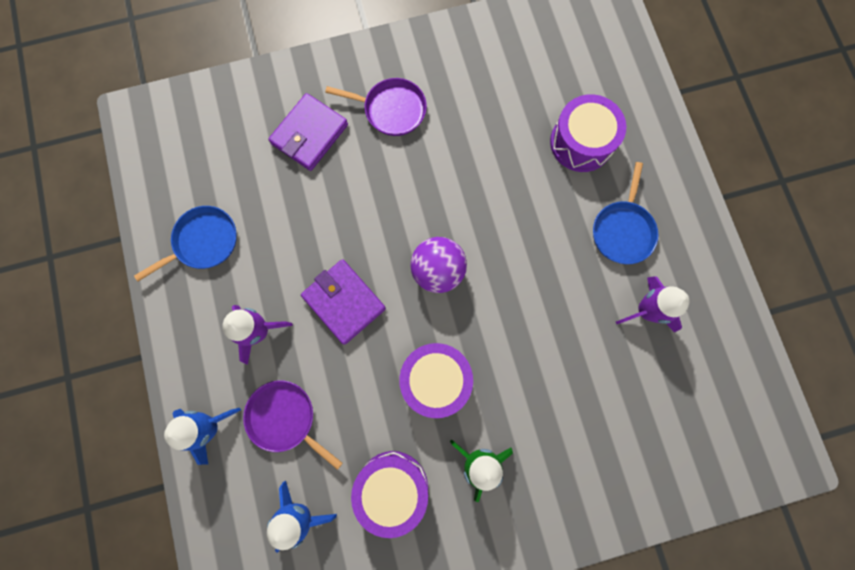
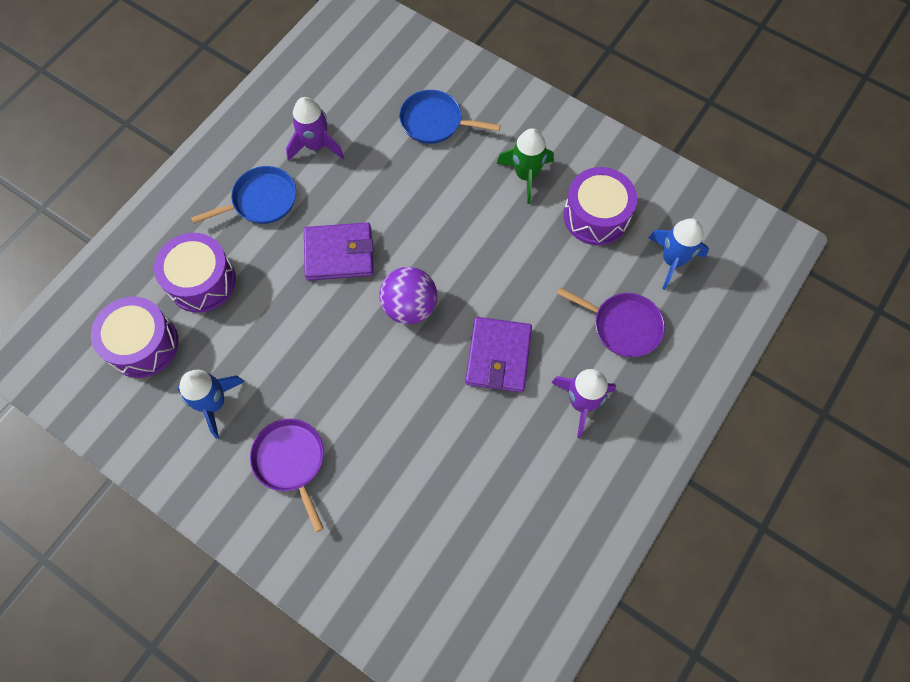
camera: 130 degrees left, 10 degrees down
(203, 242) = (553, 519): blue pan -> blue pan (434, 122)
(209, 427) = (683, 375): blue rocket -> blue rocket (214, 403)
(284, 418) = (623, 326): purple pan -> purple pan turned 60 degrees counterclockwise
(309, 134) = (375, 515): purple wallet -> purple wallet (339, 254)
(435, 380) = (496, 244): purple drum -> purple drum (143, 344)

